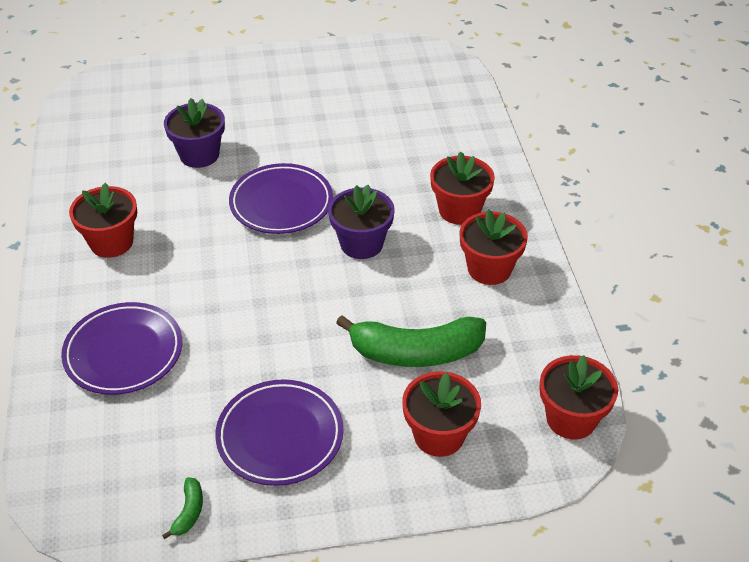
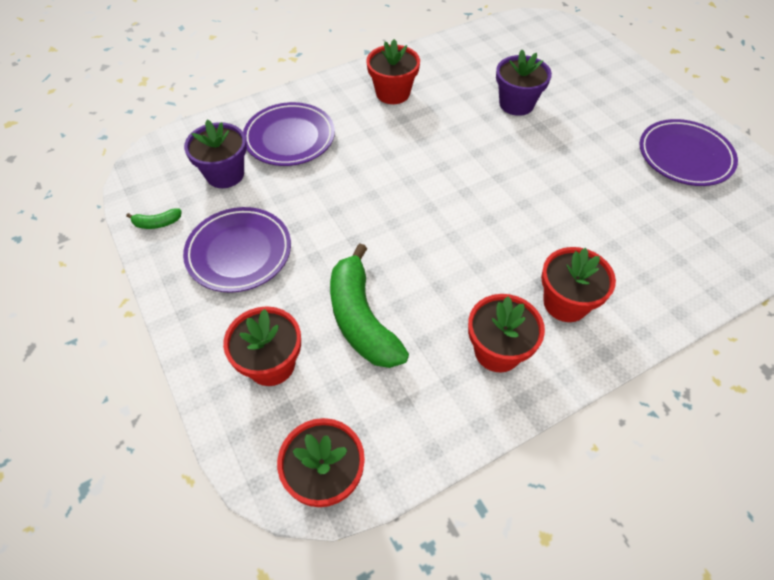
camera: 70 degrees right, 10 degrees up
(281, 203) = (492, 171): purple plate -> purple plate (684, 156)
(361, 244) = (475, 240): purple flower pot -> purple flower pot (225, 174)

